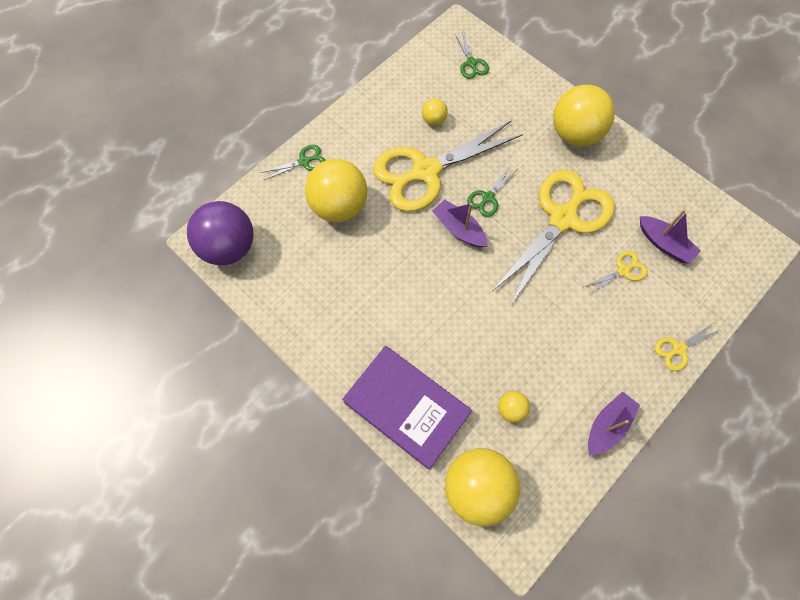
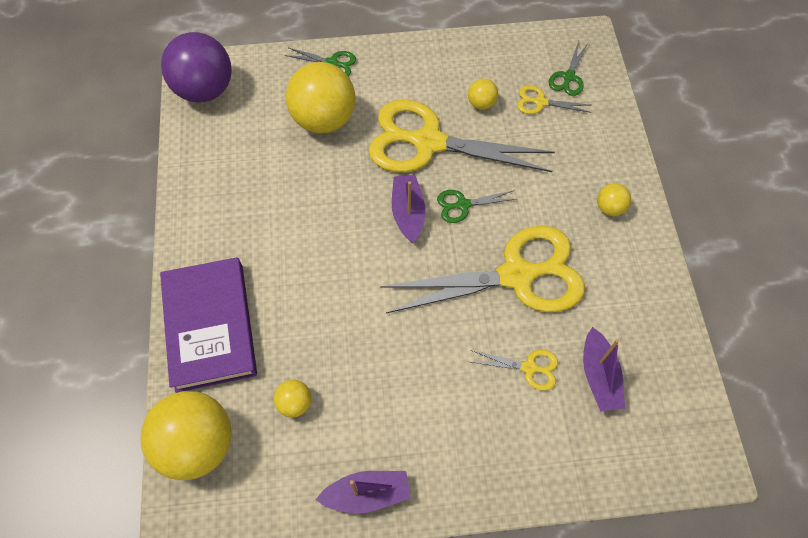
camera: 40 degrees right, 5 degrees down
(575, 134) = (609, 208): yellow ball -> yellow ball, size x0.45
(678, 349) = (511, 485): yellow scissors -> yellow scissors (540, 102)

